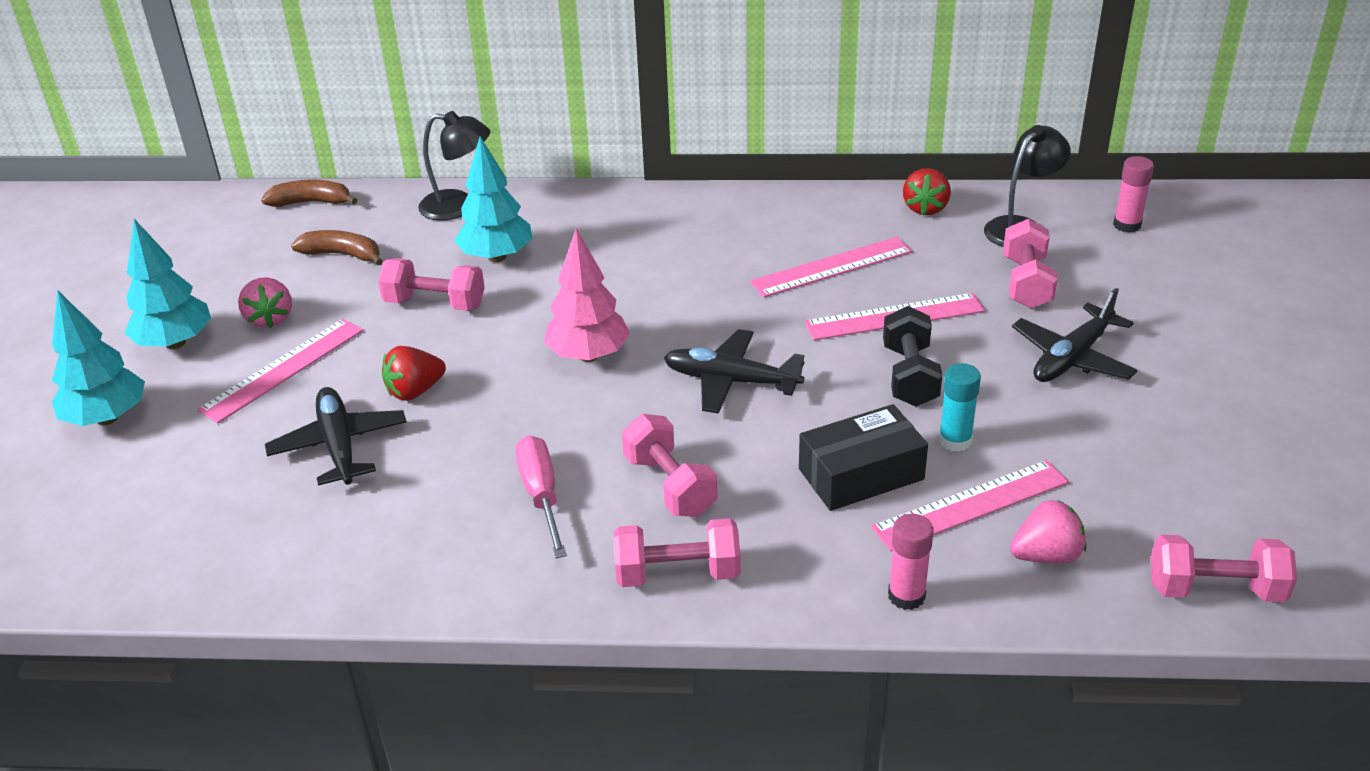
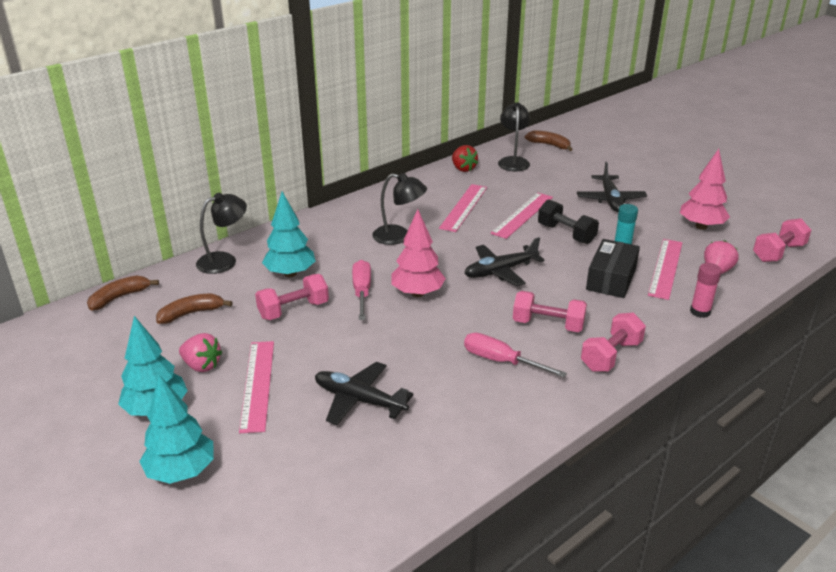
camera: 45 degrees left, 5 degrees down
(415, 391) = (356, 354): red strawberry -> none
(533, 320) = (362, 292): none -> pink screwdriver
(684, 269) = (399, 236): none -> black lamp
(1026, 283) = (549, 180): pink dumbbell -> none
(1127, 225) = (549, 145): pink glue stick -> brown banana
(1152, 475) = (701, 226): none -> pink tree

